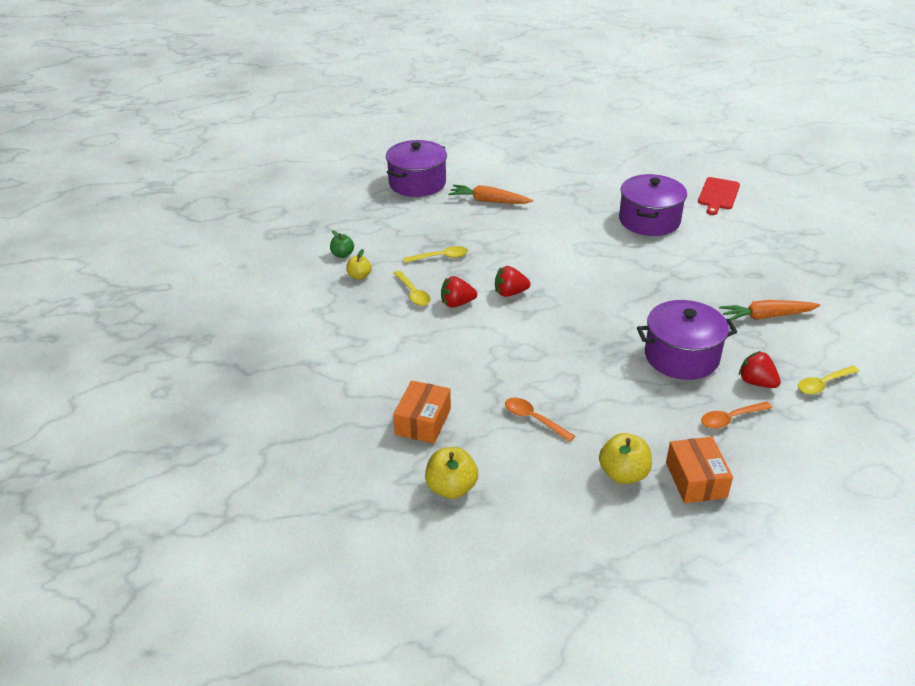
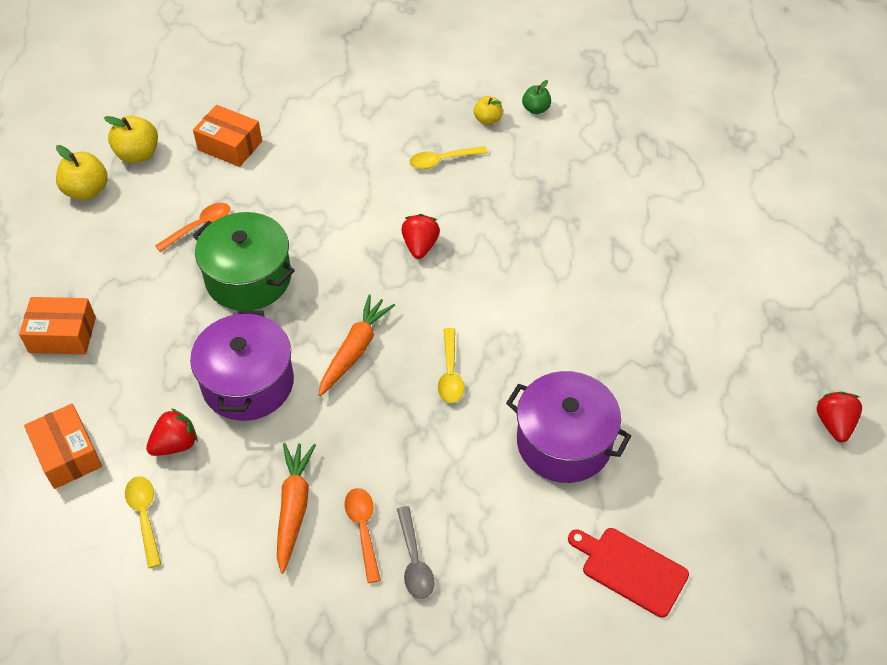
camera: 100 degrees right, 15 degrees up
(417, 183) = (703, 192): purple pot -> none
(440, 257) = (512, 193): yellow spoon -> yellow spoon (450, 373)
(457, 303) = (412, 195): red strawberry -> red strawberry (834, 424)
(489, 201) = (645, 261): orange carrot -> orange carrot (355, 350)
(580, 376) = (248, 278): none -> green pot
(623, 474) = (97, 279): yellow apple -> yellow apple (87, 191)
(730, 419) = (130, 396): orange spoon -> orange spoon (363, 530)
(767, 264) = (414, 560): none -> grey spoon
(804, 440) = (68, 454): none -> orange box

